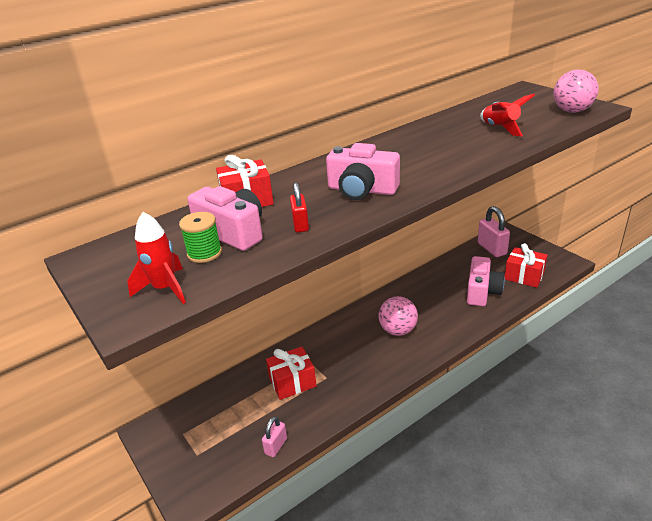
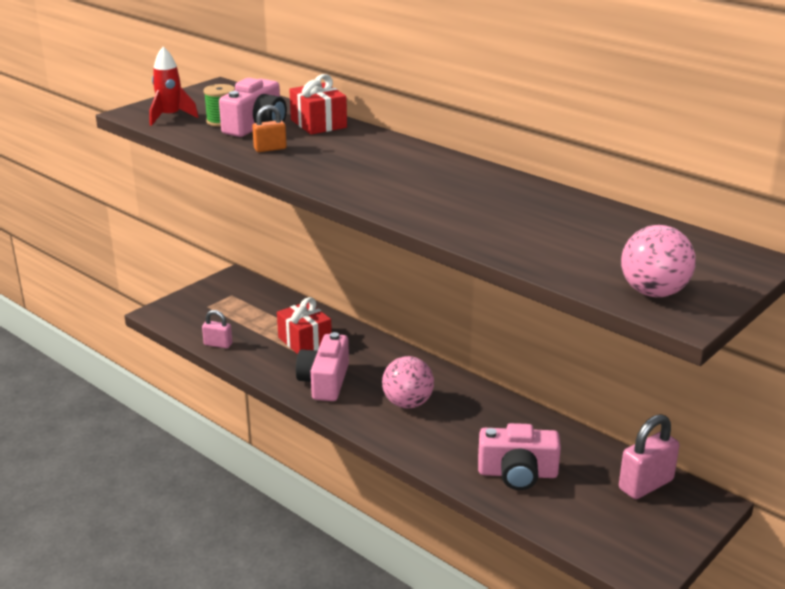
camera: 75 degrees right, 5 degrees down
(300, 224) = (270, 149): red padlock -> orange padlock
(362, 190) = (345, 168): pink camera -> pink camera (325, 381)
(500, 128) = (554, 237): red rocket -> none
(524, 276) = (577, 518): red gift -> none

